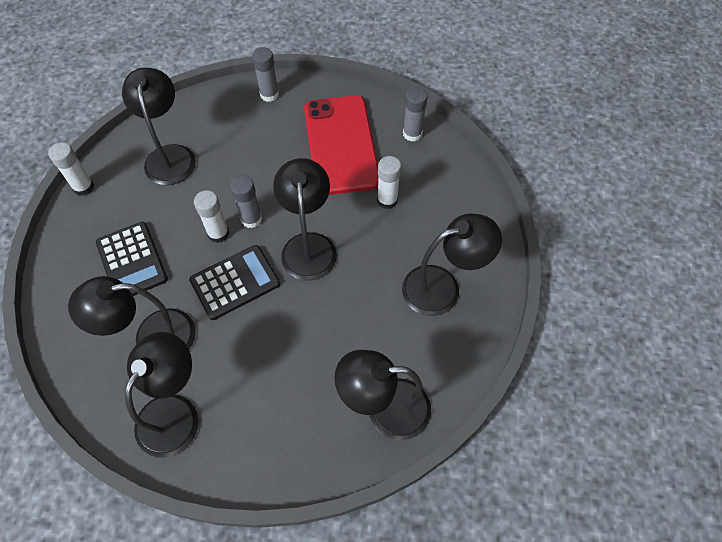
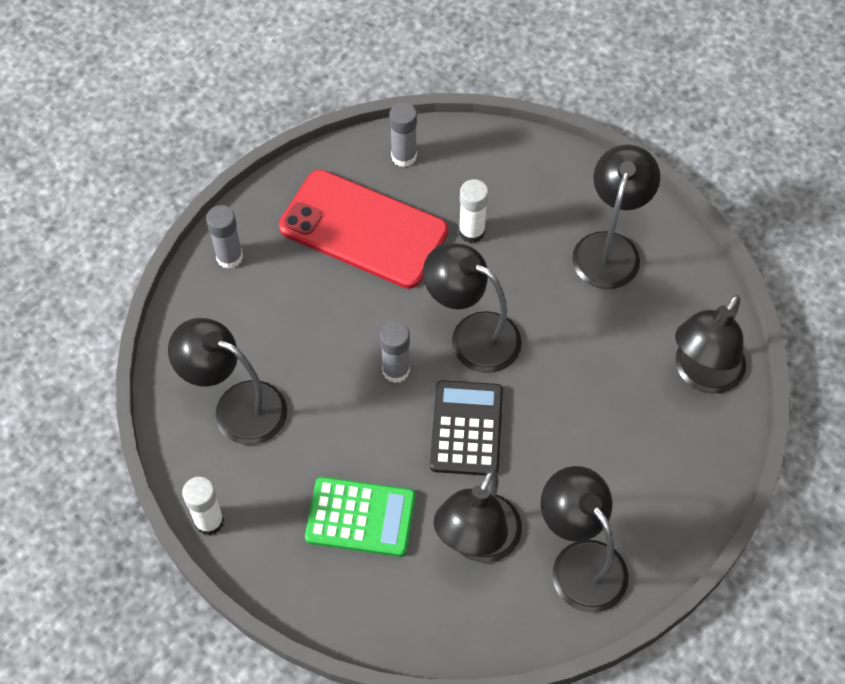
camera: 55 degrees left, 0 degrees up
(131, 261) = (360, 517): black calculator -> green calculator
(218, 233) = (390, 412): white glue stick -> none

